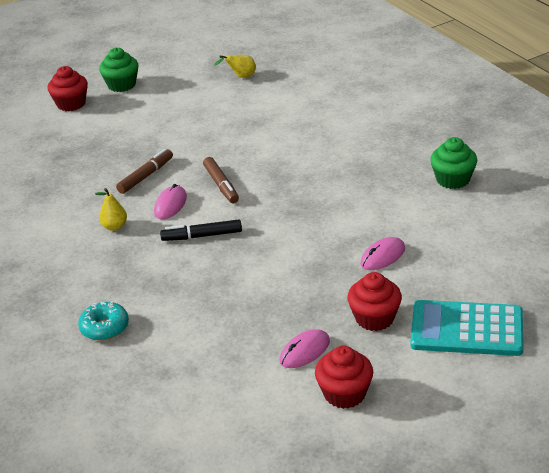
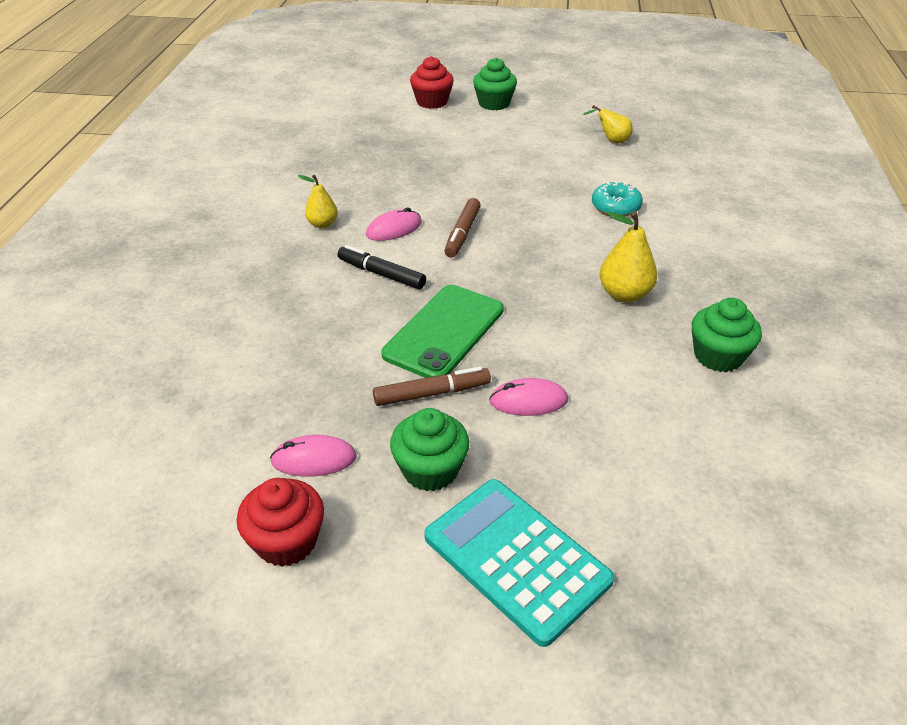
camera: 35 degrees right, 5 degrees up
(104, 327) = (188, 314): turquoise donut -> turquoise donut (615, 207)
(146, 176) = (408, 192): brown marker -> brown marker (432, 393)
(288, 247) = (444, 332): none -> green phone
(365, 172) = (624, 294): none -> yellow pear
(374, 318) = (430, 470): red cupcake -> green cupcake

